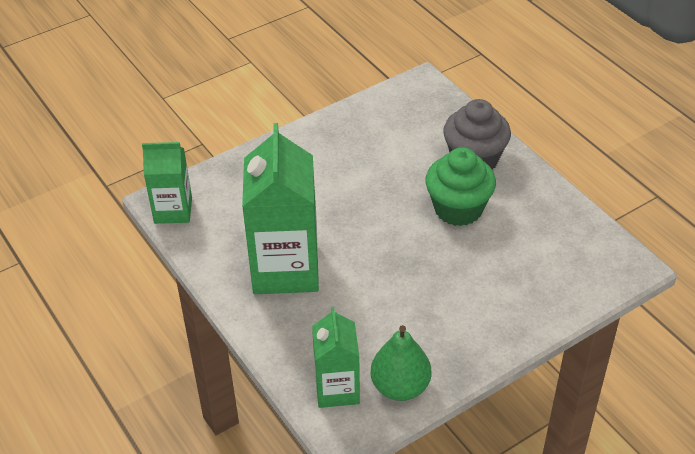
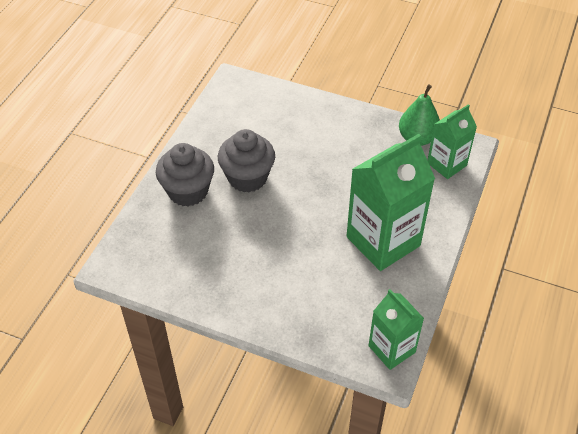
camera: 125 degrees left, 5 degrees up
(458, 209) = (247, 177): green cupcake -> grey cupcake

